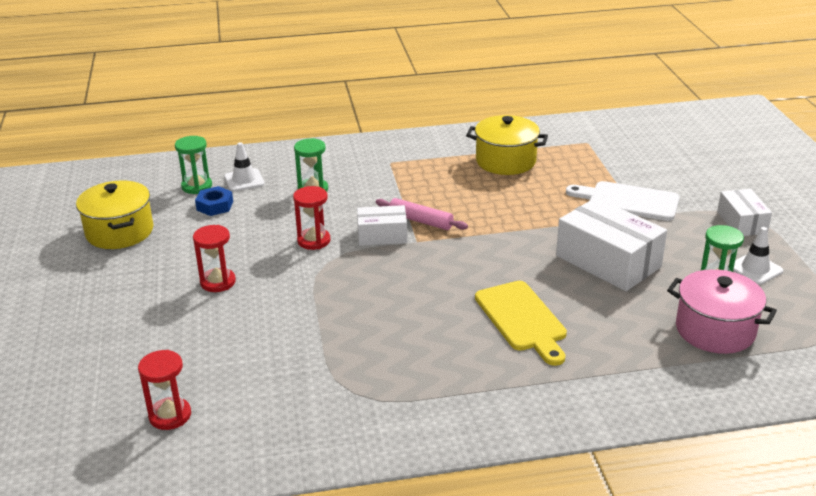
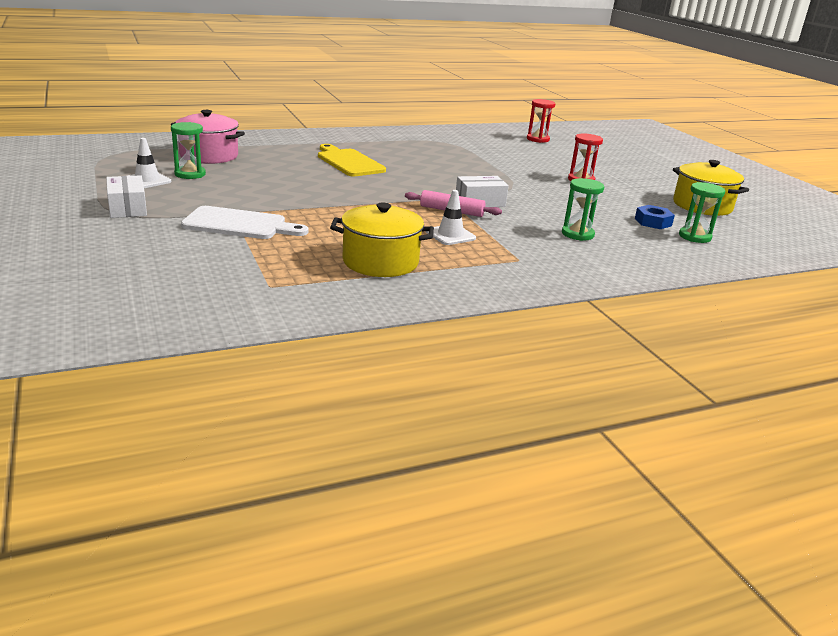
camera: 165 degrees right, 5 degrees down
(244, 180) = (656, 242): white traffic cone -> white traffic cone (450, 235)
(314, 241) = (535, 199): red hourglass -> none
(608, 261) = (277, 186): white box -> none

